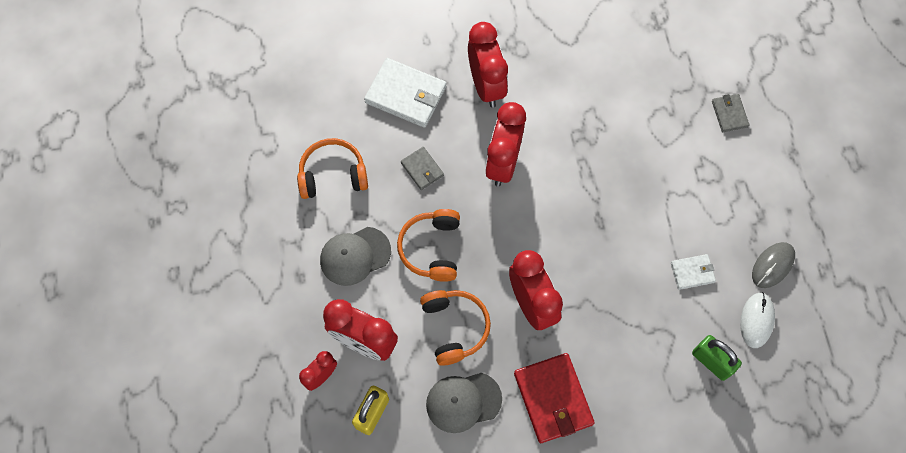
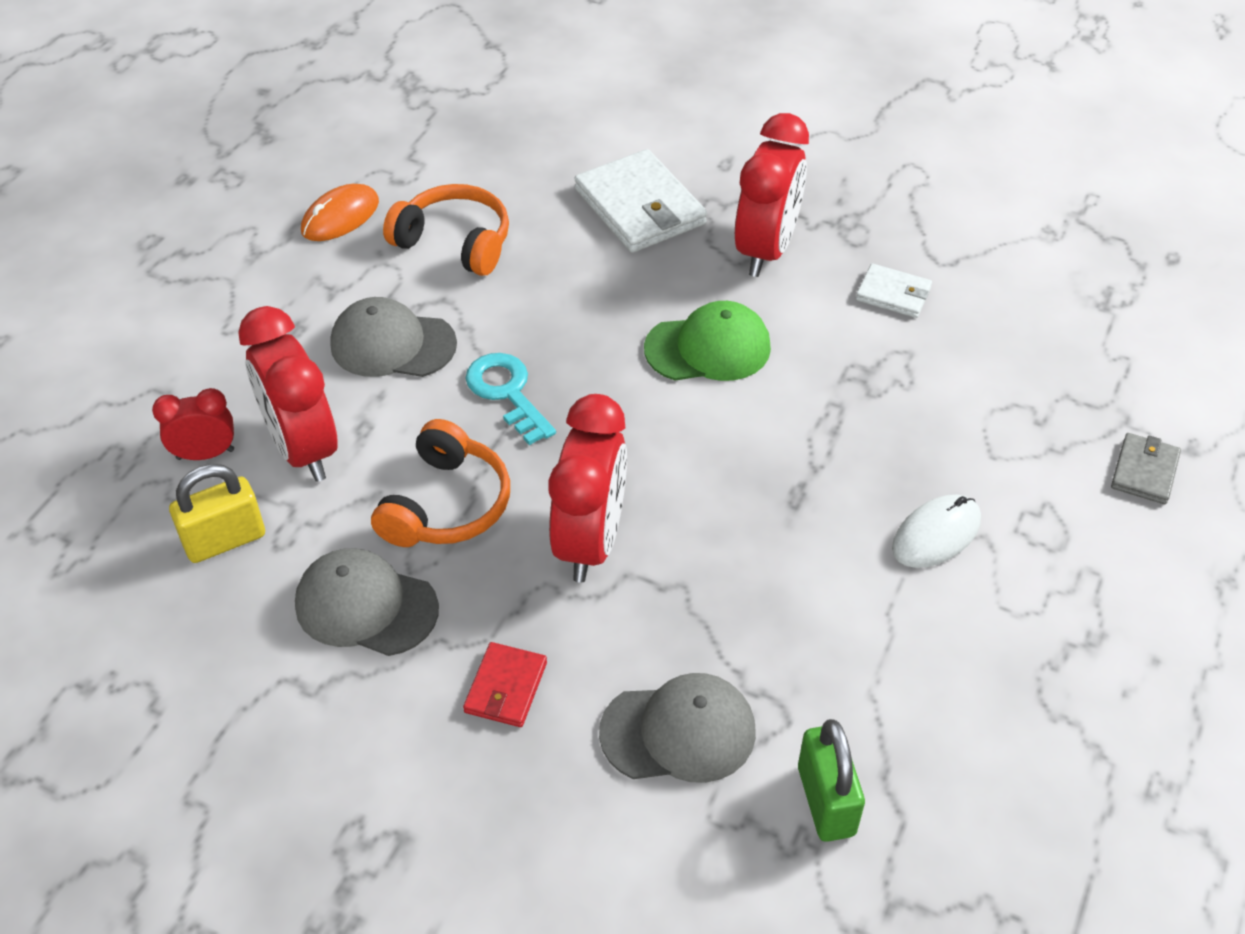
camera: 35 degrees right, 20 degrees down
(260, 195) = (340, 217): none -> orange mouse
(422, 169) = (582, 297): grey wallet -> none
(432, 248) = (507, 393): orange headphones -> turquoise key
(503, 163) = (708, 348): red clock -> green cap
(553, 399) = (505, 687): red wallet -> red wallet, size x0.53
(635, 370) = (678, 732): none -> grey cap
(692, 272) = (899, 650): white wallet -> white wallet (893, 294)
(756, 320) = (962, 789): white mouse -> white mouse (936, 534)
(772, 265) = (1060, 724): grey mouse -> none

